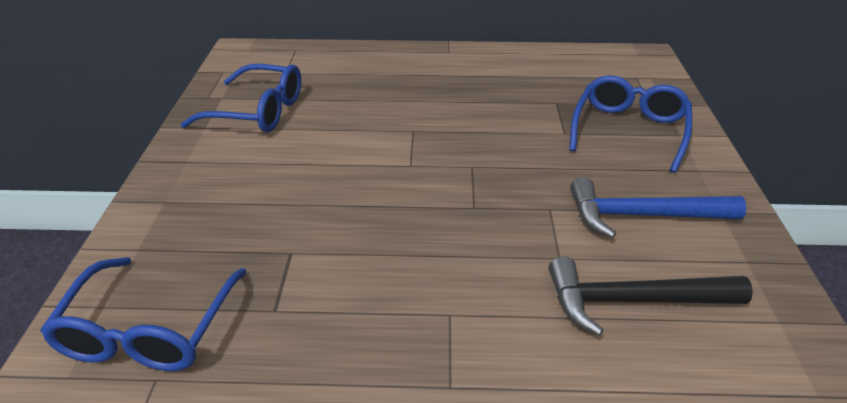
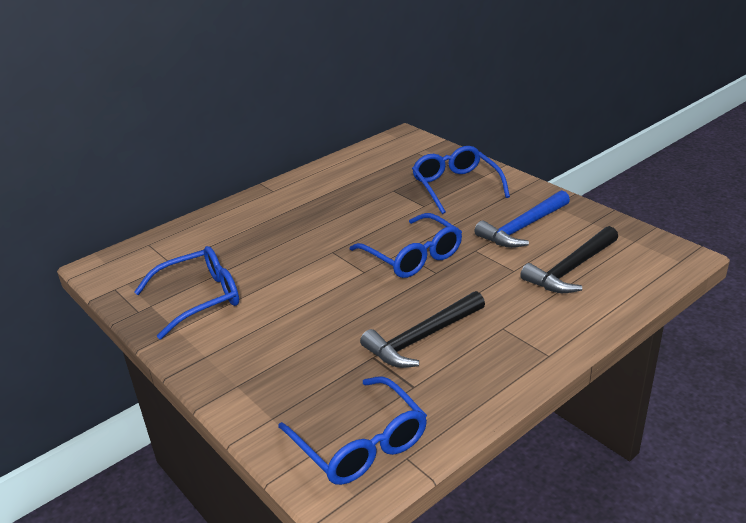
camera: 40 degrees left, 5 degrees down
(357, 266) = (422, 338): none -> black hammer
(476, 178) = (413, 257): none -> blue glasses

